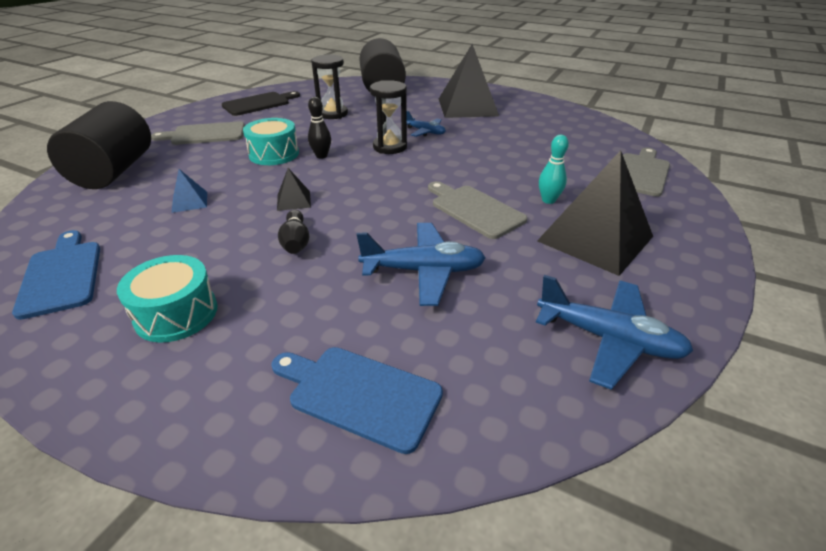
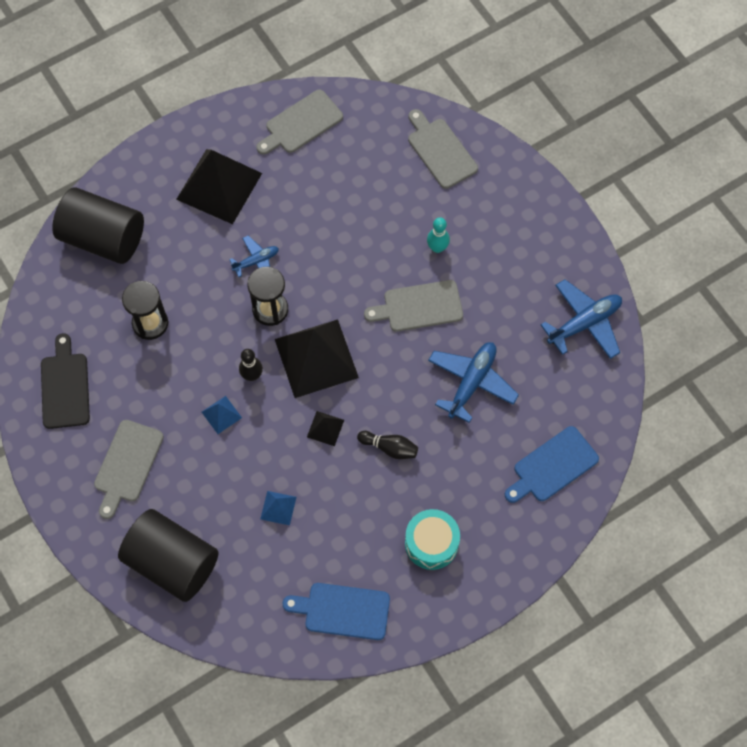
camera: 60 degrees left, 30 degrees up
(274, 154) = (221, 414): turquoise drum -> blue pyramid
(559, 117) = (301, 124): none -> grey cutting board
(595, 238) = (499, 256): black pyramid -> black pyramid (316, 358)

